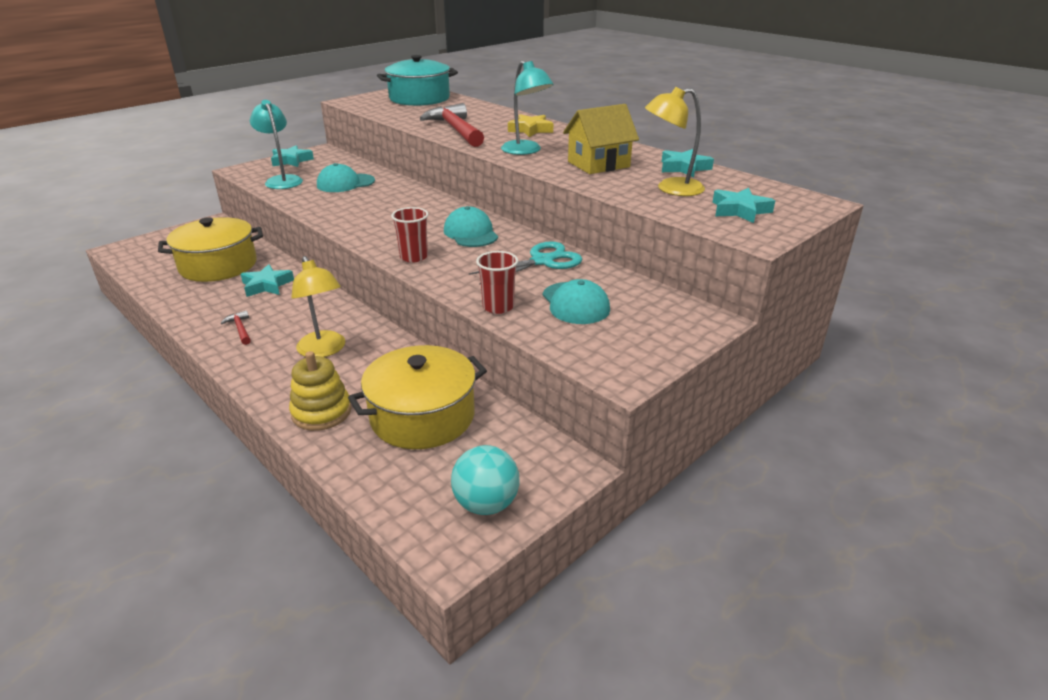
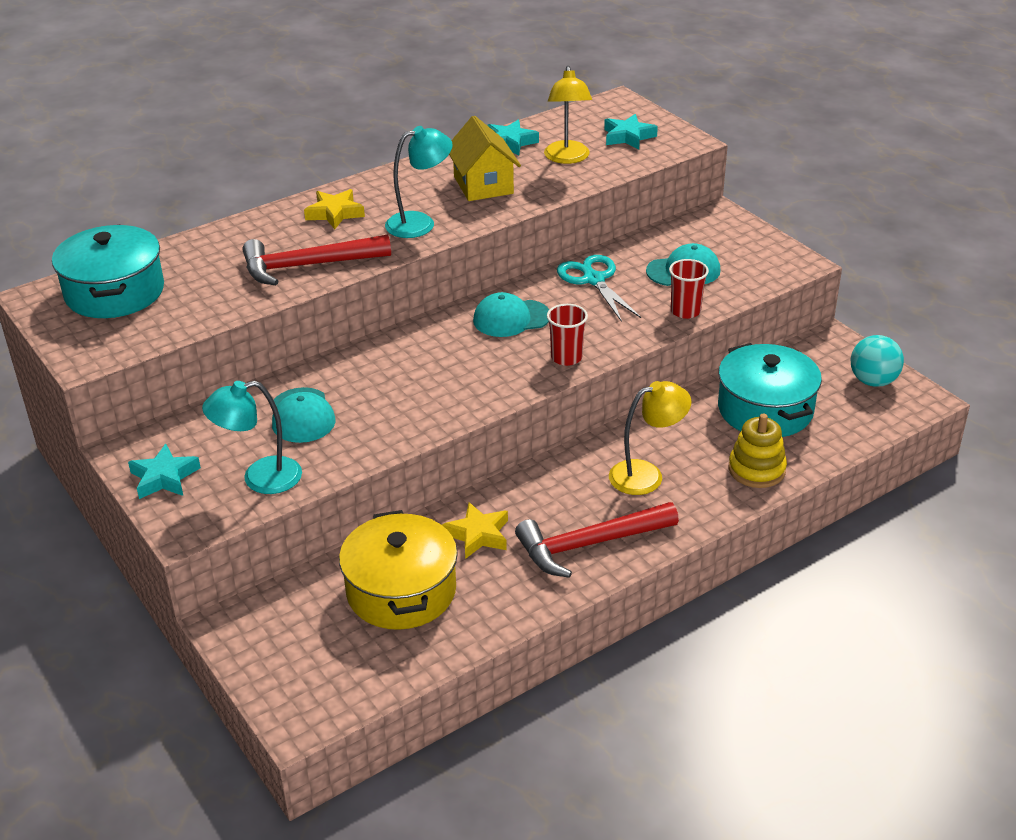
camera: 80 degrees left, 5 degrees up
(240, 329) = (589, 544): red hammer -> red hammer, size x2.33
(267, 285) = (478, 535): turquoise star -> yellow star
(422, 416) = (765, 409): yellow pot -> turquoise pot

